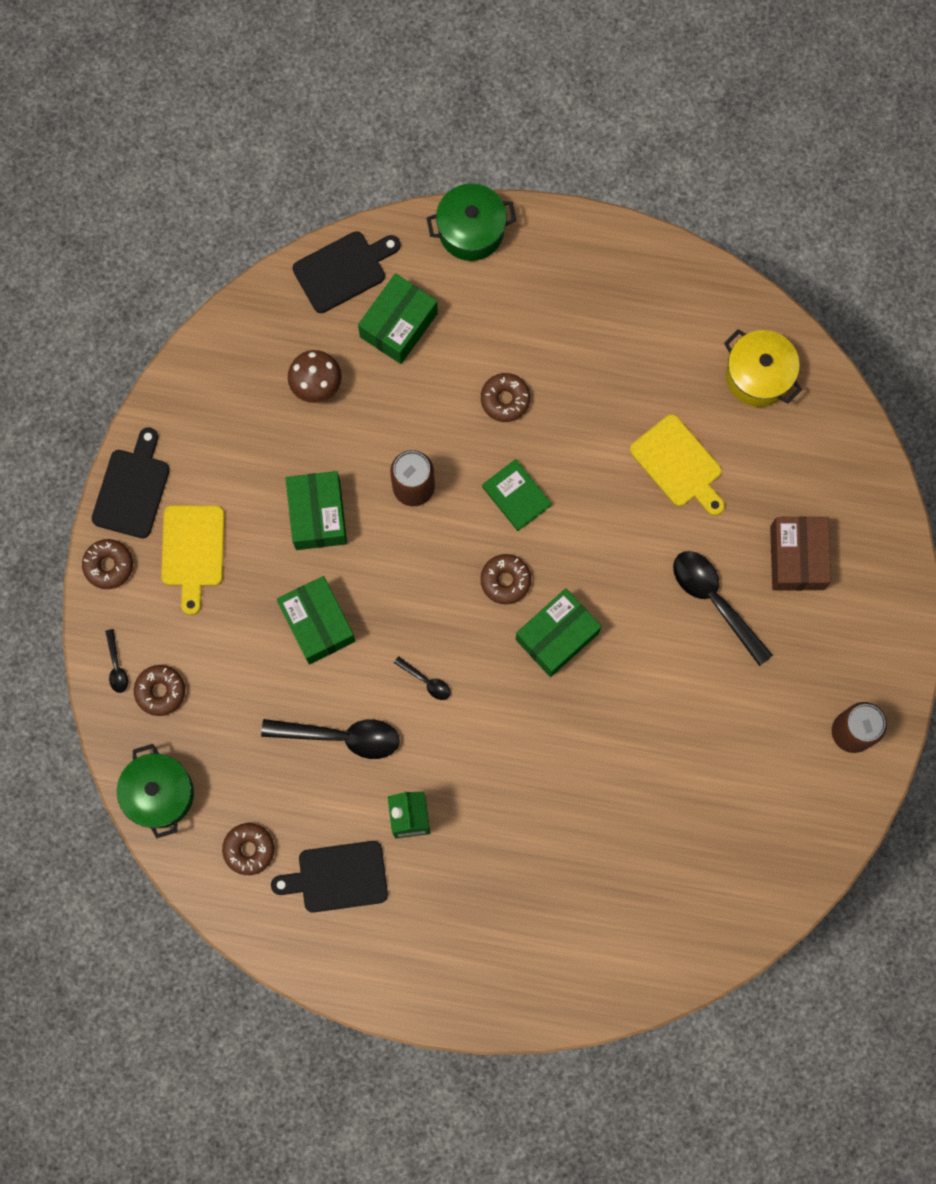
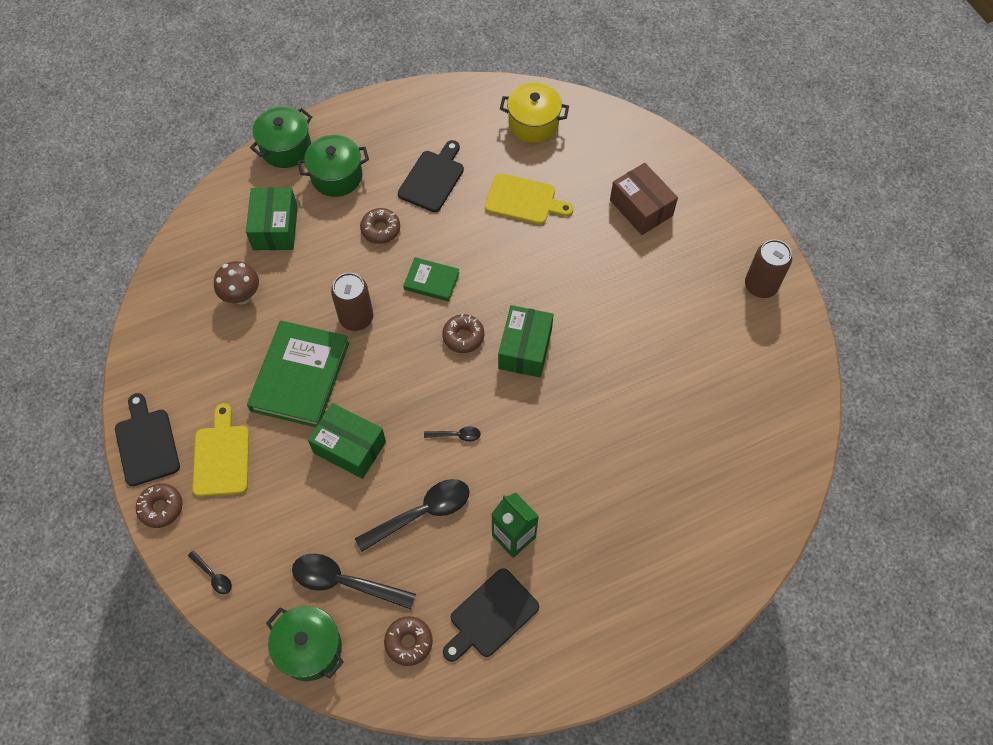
camera: 35 degrees left, 15 degrees down
(160, 691) = (260, 571): brown donut -> none
(193, 551) = (221, 457): yellow cutting board -> yellow cutting board turned 150 degrees counterclockwise
(318, 515) = (300, 376): green box -> green book
(343, 270) = (213, 218): black cutting board -> black cutting board (432, 179)
(501, 303) = (336, 176): none -> green pot
(714, 601) = (610, 263): black spoon -> black spoon (345, 582)

